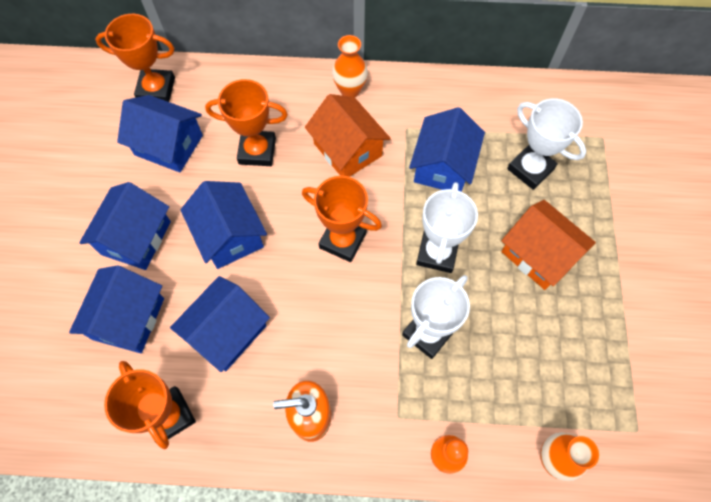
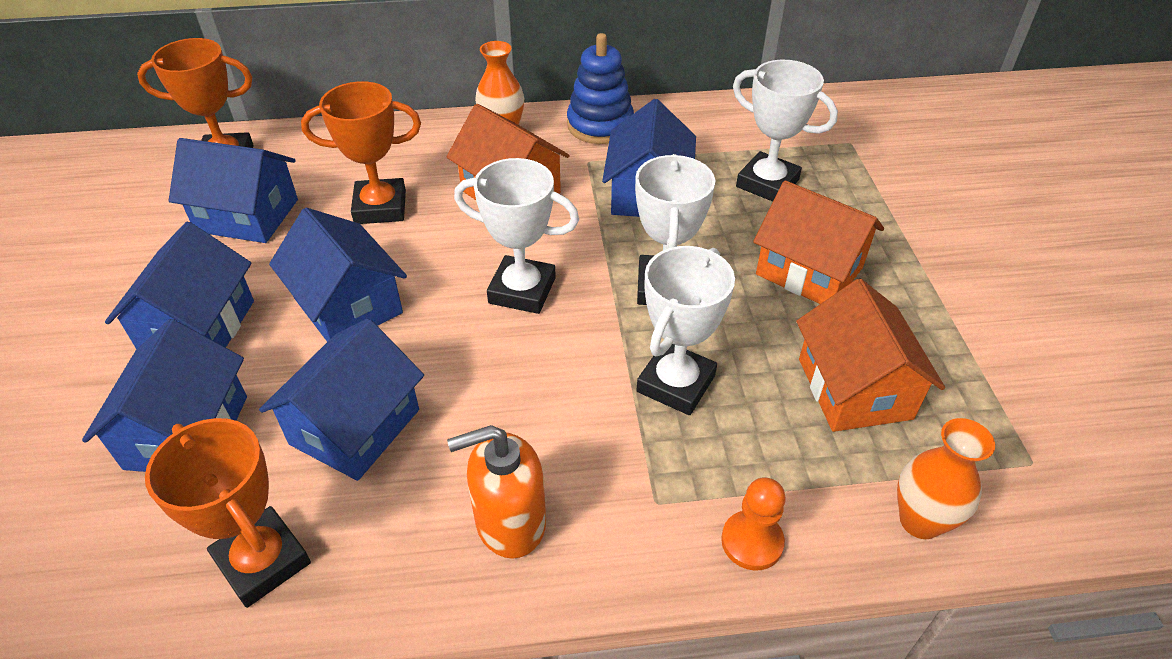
camera: 10 degrees left, 20 degrees down
(342, 240) = (522, 290): orange trophy -> white trophy
(421, 92) = (600, 125): none -> blue stacking toy
(541, 356) = (854, 388): none -> orange house

